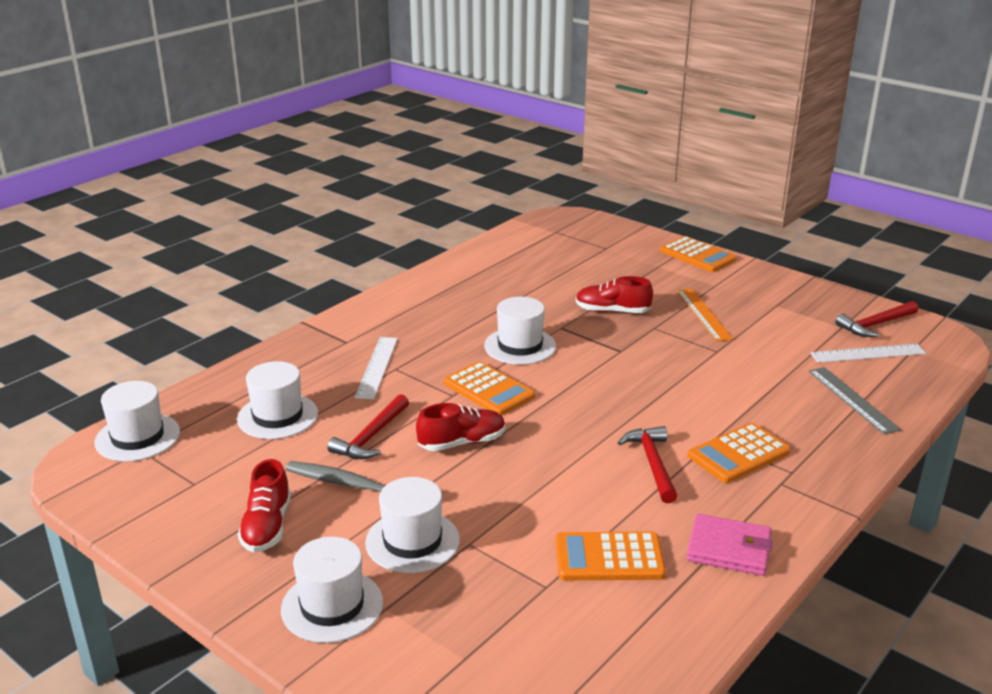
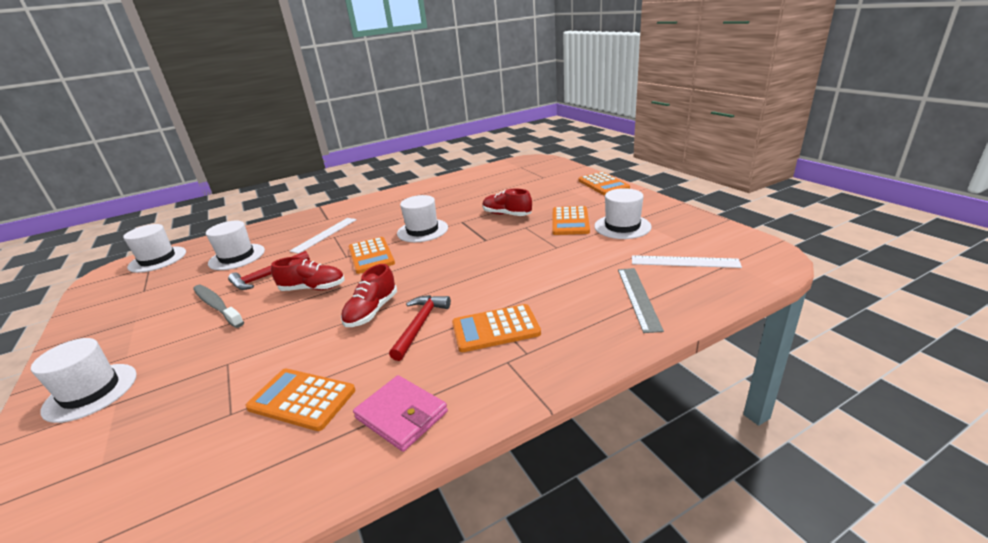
camera: 25 degrees right, 0 degrees up
(267, 526) = (138, 325): red shoe -> red shoe (372, 311)
(412, 541) = (197, 353): white hat -> white hat (622, 226)
(703, 314) = (570, 221): orange ruler -> orange calculator
(875, 325) = (709, 240): red hammer -> none

